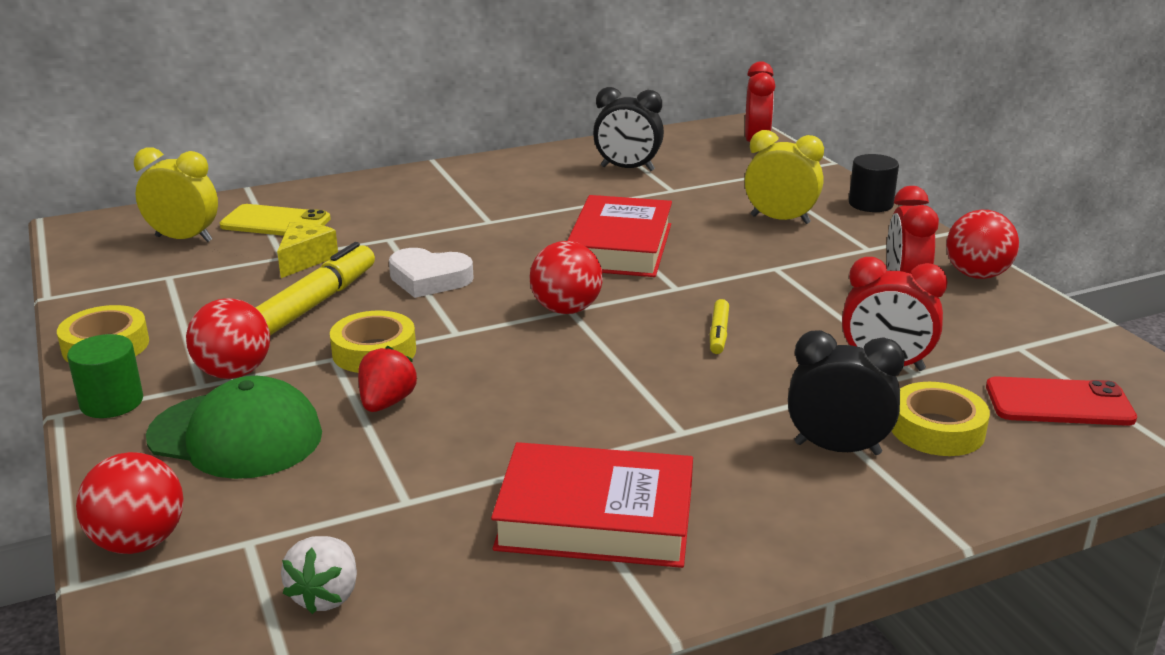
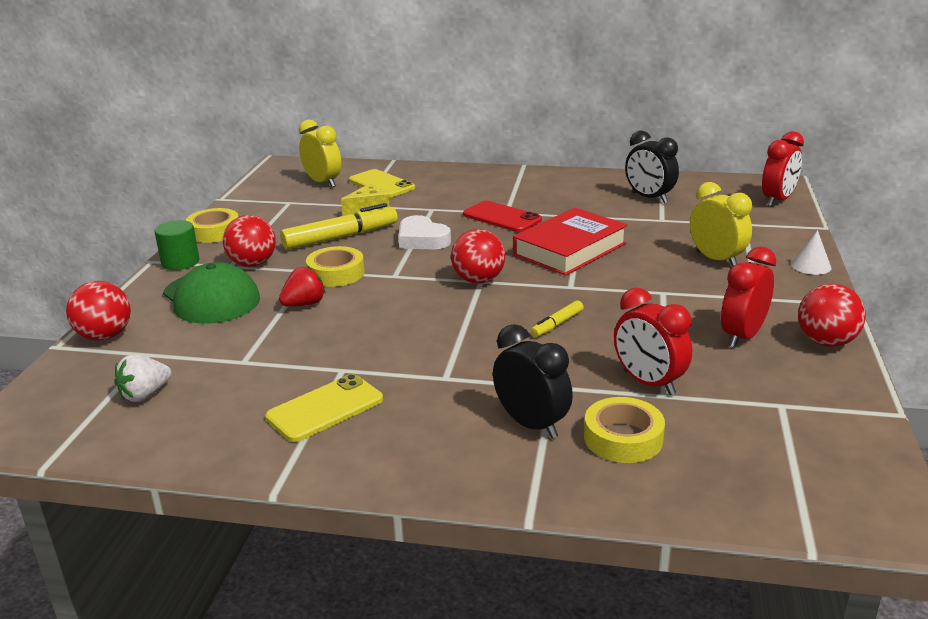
camera: 35 degrees right, 0 degrees up
(595, 518) = (325, 408): red book -> yellow phone
(870, 204) = (811, 266): black cylinder -> white cone
(1059, 403) = (752, 455): red phone -> red phone (502, 217)

